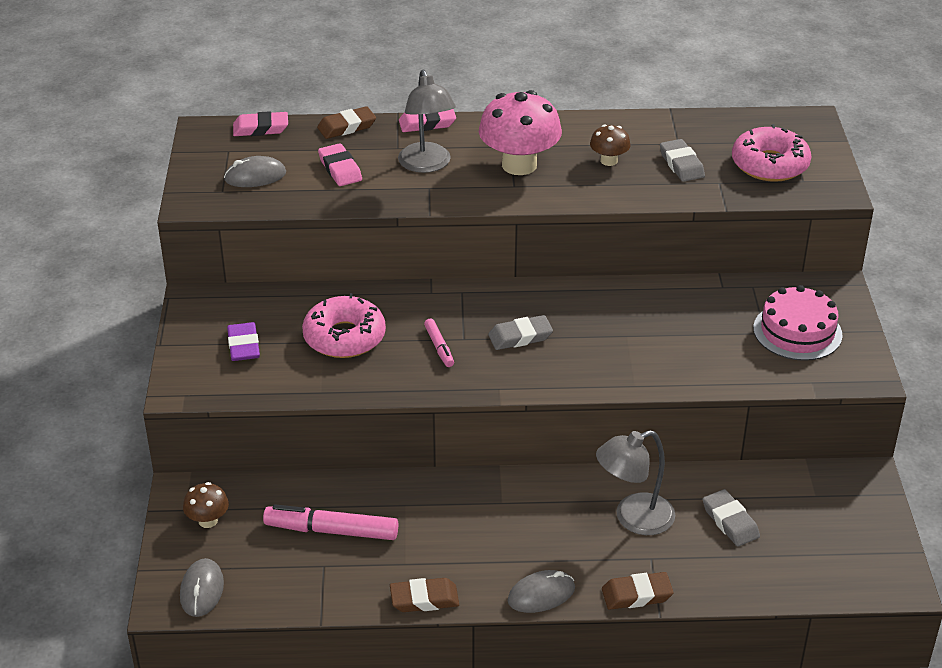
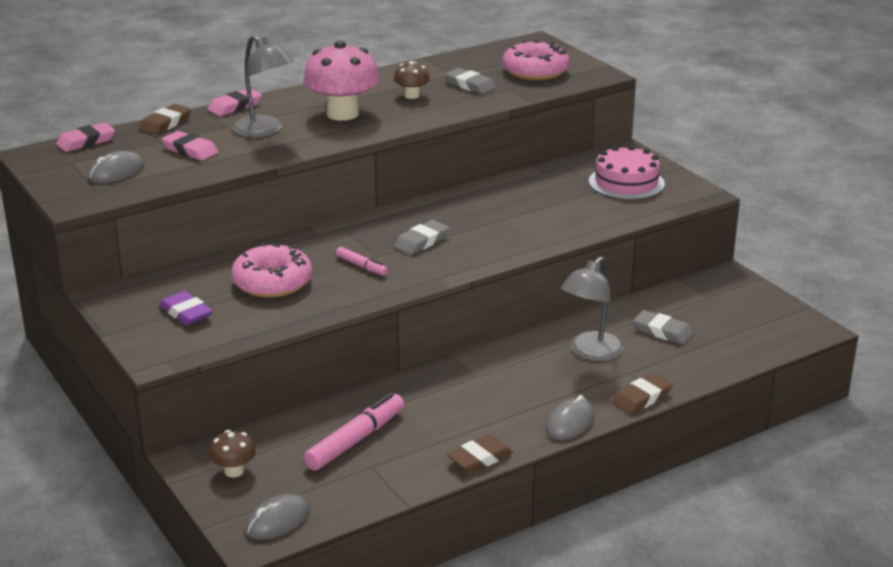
camera: 30 degrees left, 10 degrees down
(202, 590) = (278, 521): grey mouse -> grey mouse turned 75 degrees clockwise
(332, 531) = (355, 440): pink marker -> pink marker turned 150 degrees clockwise

